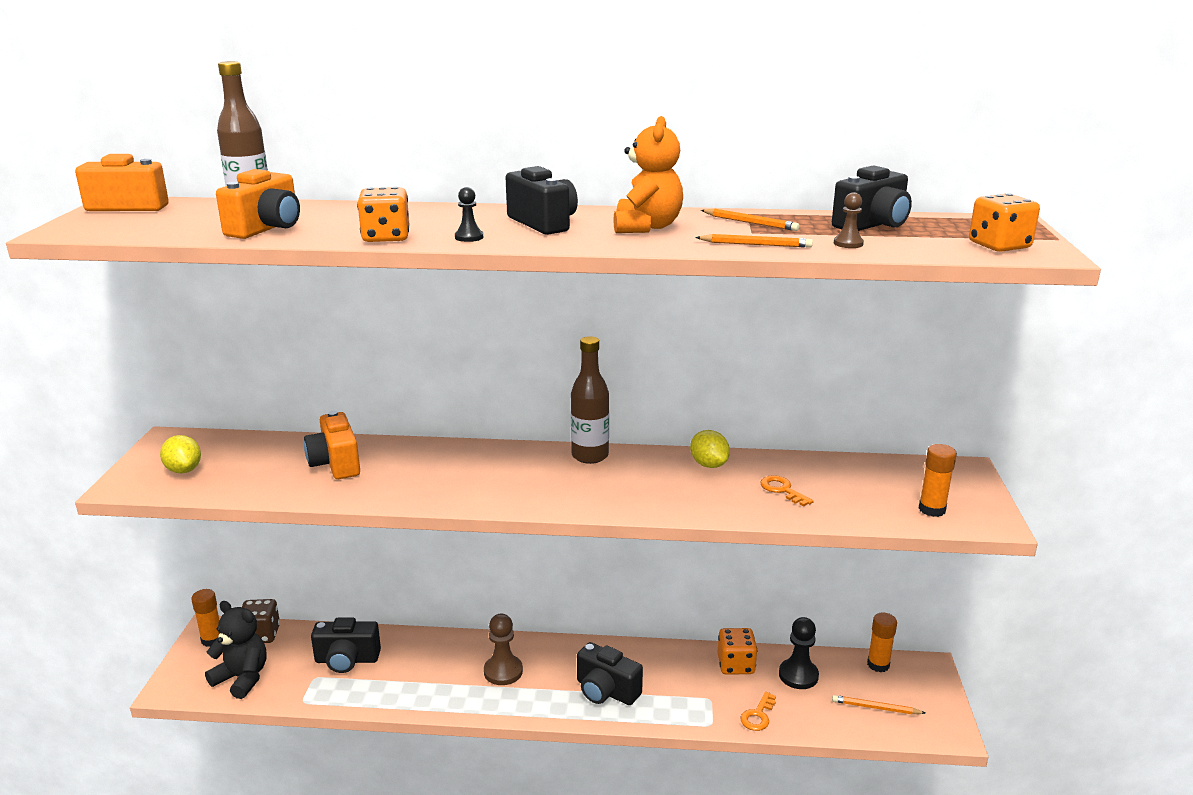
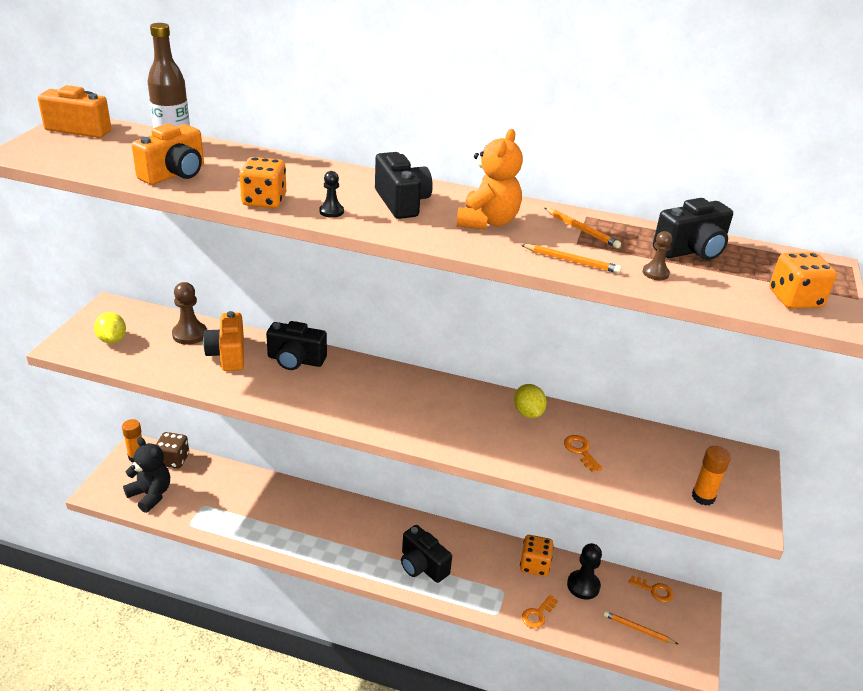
camera: 10 degrees right, 10 degrees up
(347, 660) = (231, 495): black camera -> black camera (295, 360)
(503, 671) = (347, 531): brown pawn -> brown pawn (189, 334)
(590, 456) = (432, 385): brown bottle -> none
(878, 665) = (654, 590): orange glue stick -> orange key

